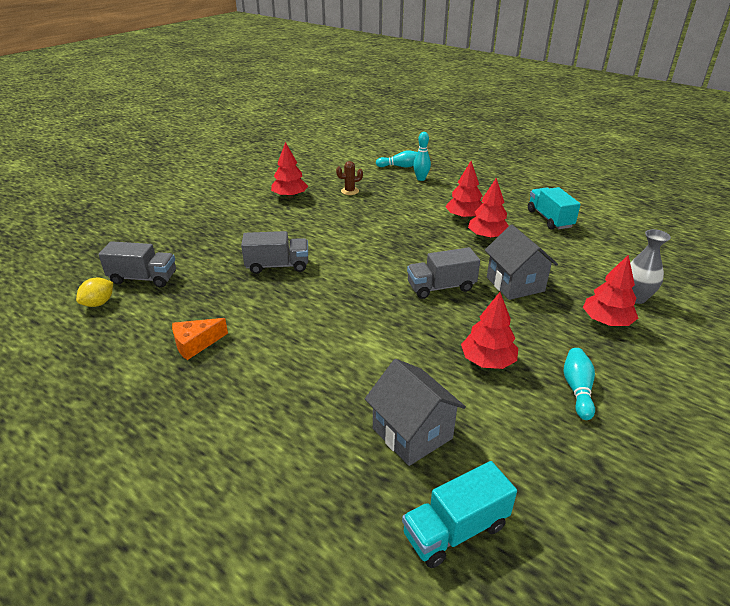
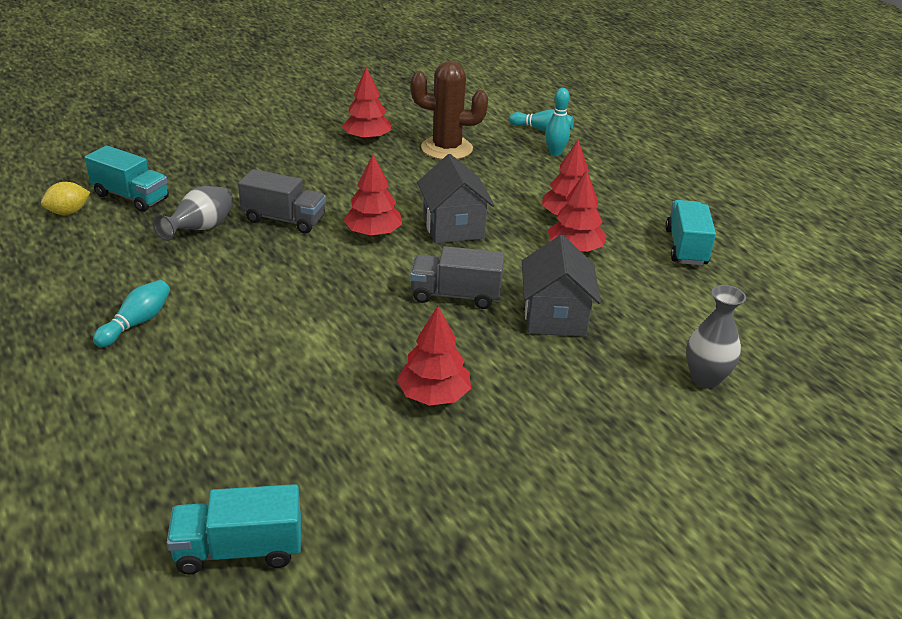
camera: 20 degrees right, 0 degrees up
(143, 278) = (131, 197): grey truck -> turquoise truck
(196, 344) = (131, 282): orange cheese -> none
(220, 289) = (201, 229): none -> grey vase
(350, 191) = (446, 148): brown cactus -> brown cactus, size x2.08
(412, 433) = (278, 443): grey house -> grey house (453, 227)
(577, 389) = (514, 460): turquoise bowling pin -> turquoise bowling pin (137, 323)
(606, 321) = (633, 395): red tree -> red tree (373, 233)

